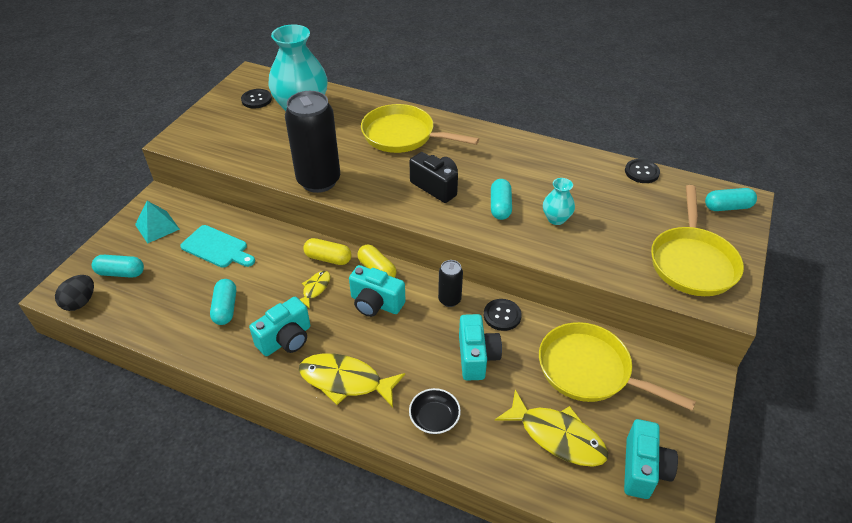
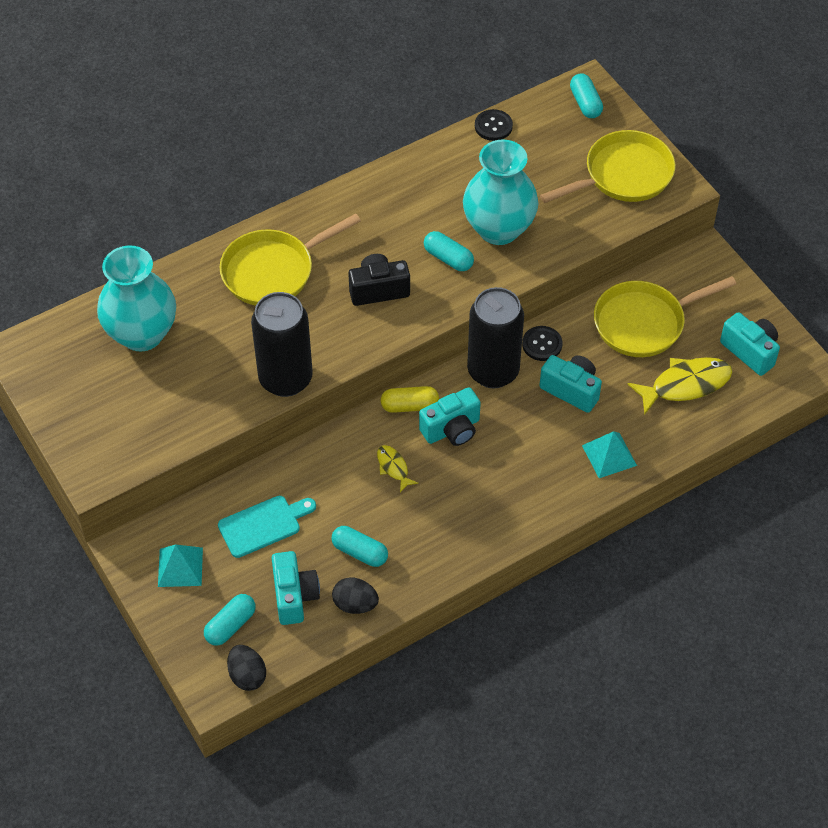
camera: 55 degrees left, 10 degrees up
(176, 329) = (355, 604): none -> black egg
(256, 100) = (80, 367): black button -> none
(286, 339) = (440, 520): turquoise camera -> turquoise camera (294, 596)
(328, 258) = (360, 437): yellow capsule -> none
(345, 381) = (523, 498): yellow fish -> none
(434, 418) = (609, 455): black bowl -> turquoise pyramid
(449, 300) = (493, 371): black can -> black can, size x2.07
(556, 219) = (498, 229): turquoise vase -> turquoise vase, size x2.15
(692, 262) = (623, 175): yellow pan -> yellow pan turned 75 degrees counterclockwise
(727, 207) = (585, 103): turquoise capsule -> turquoise capsule turned 45 degrees counterclockwise

